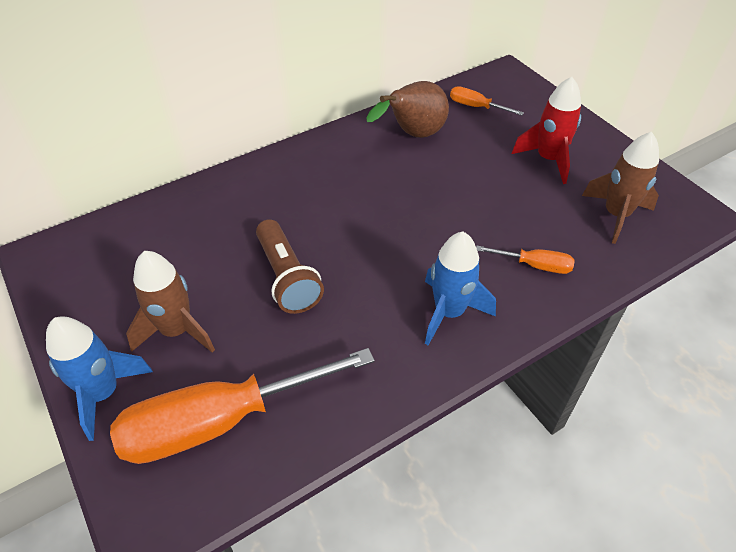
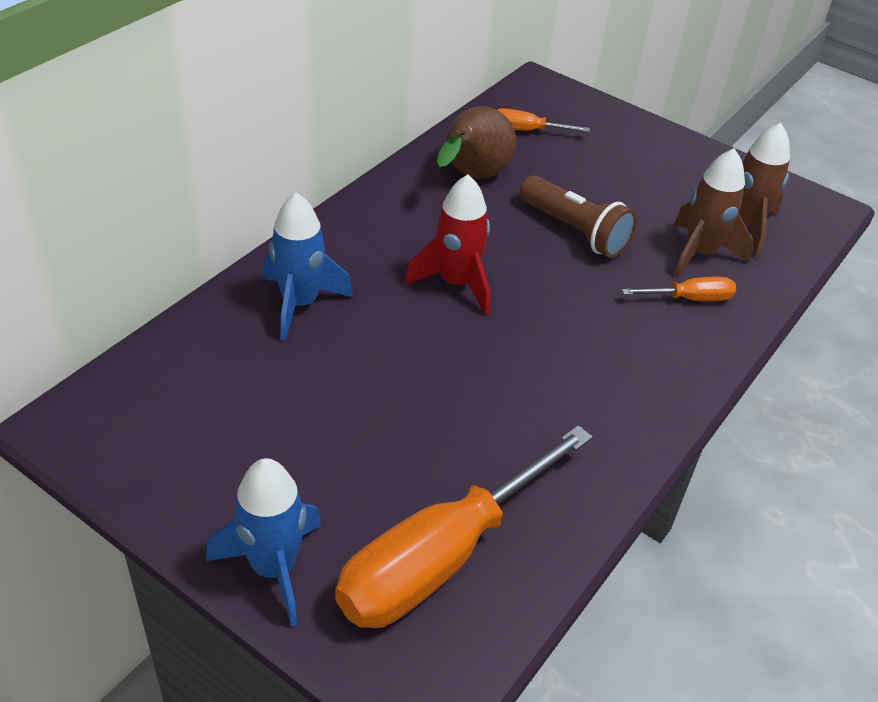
camera: 25 degrees left, 5 degrees down
(177, 331) = (321, 471): brown rocket -> brown rocket (699, 253)
(287, 278) = (420, 376): brown flashlight -> brown flashlight (575, 231)
(449, 312) = (628, 370): blue rocket -> blue rocket (300, 304)
(548, 159) = (641, 178): red rocket -> red rocket (456, 283)

